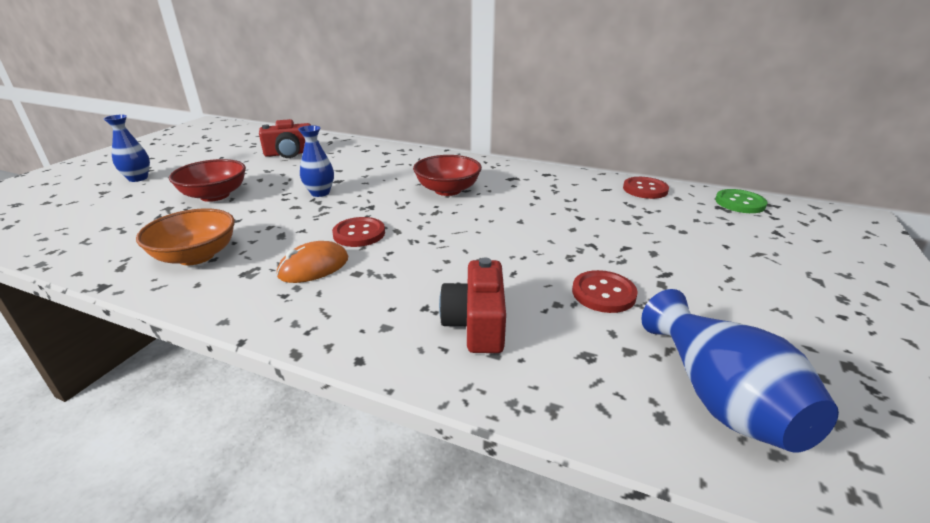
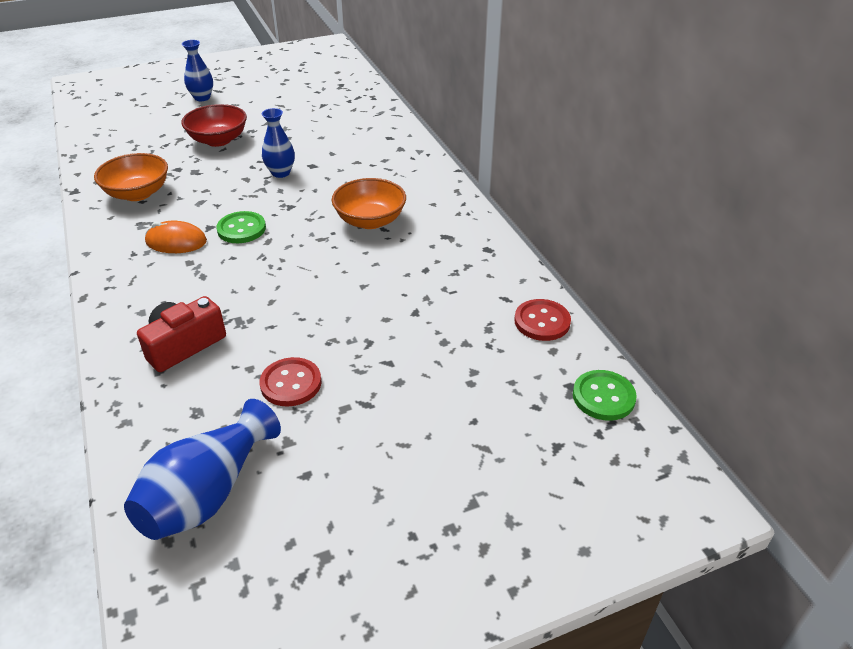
camera: 45 degrees right, 10 degrees up
(290, 153) = (328, 114): red camera -> none
(359, 234) = (241, 229): red button -> green button
(447, 190) = (370, 220): red bowl -> orange bowl

